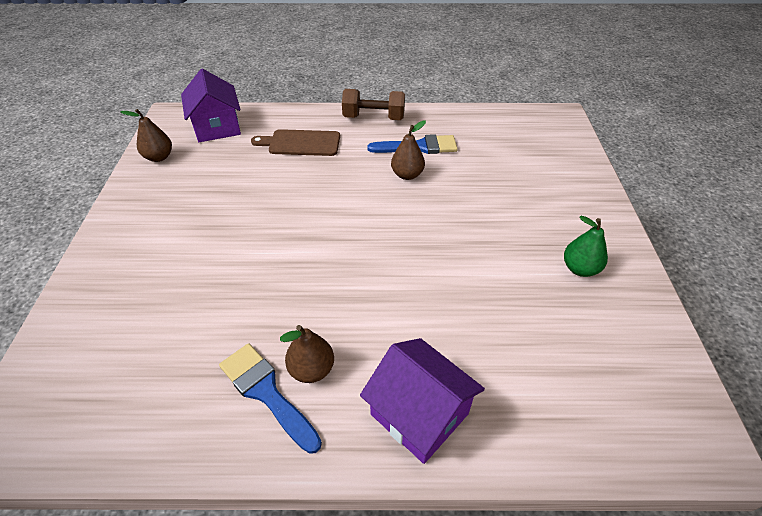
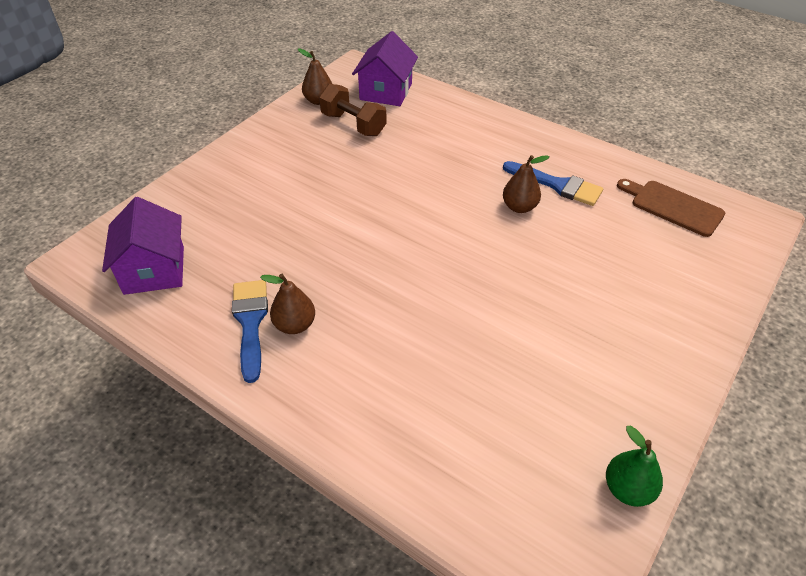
camera: 35 degrees right, 0 degrees up
(301, 143) = (446, 135): brown cutting board -> brown cutting board (673, 207)
(374, 118) = (538, 138): brown dumbbell -> brown dumbbell (353, 124)
(419, 414) = (345, 404): purple house -> purple house (154, 270)
(580, 269) = (610, 376): green pear -> green pear (627, 489)

